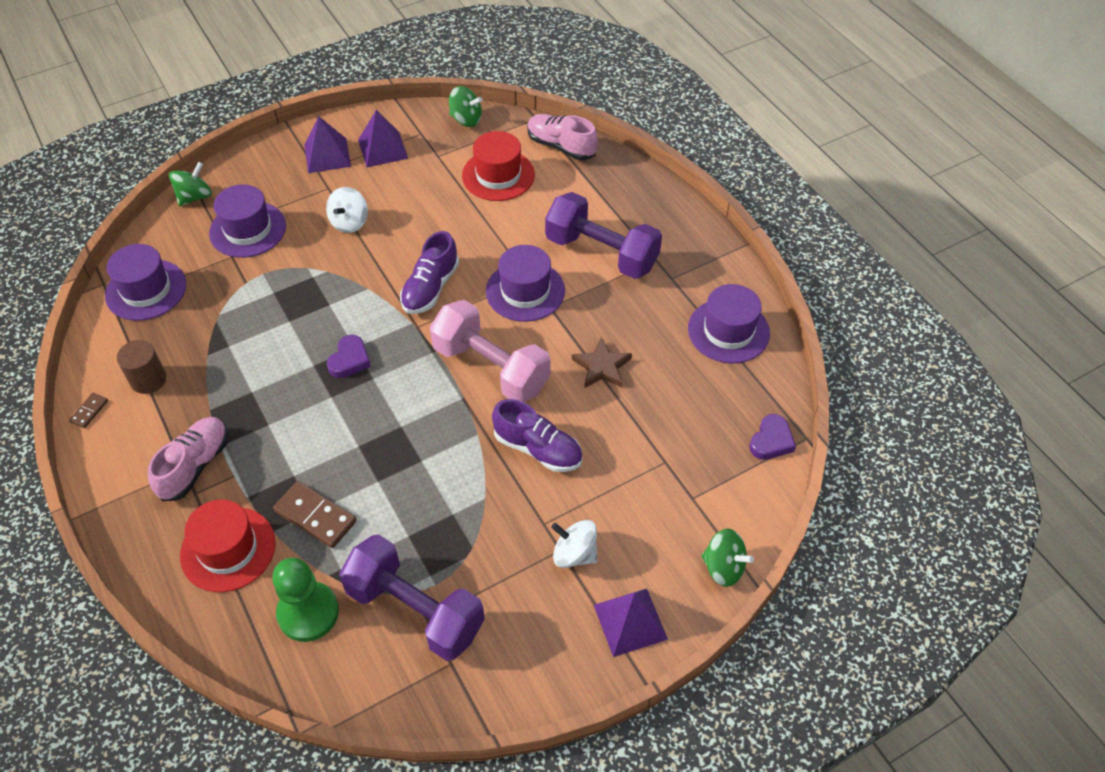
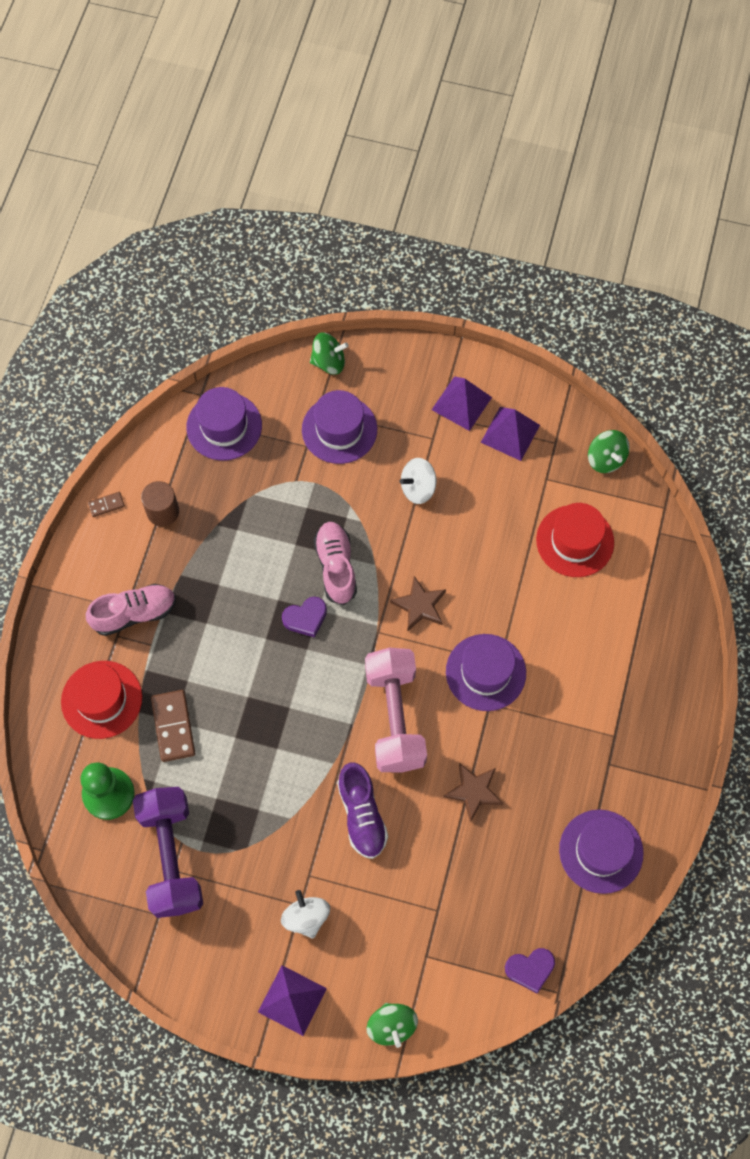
camera: 45 degrees right, 15 degrees up
(430, 288) = (419, 605): purple shoe -> brown star
(561, 146) = (655, 555): pink shoe -> pink shoe (336, 567)
(601, 253) = (579, 690): purple dumbbell -> none

